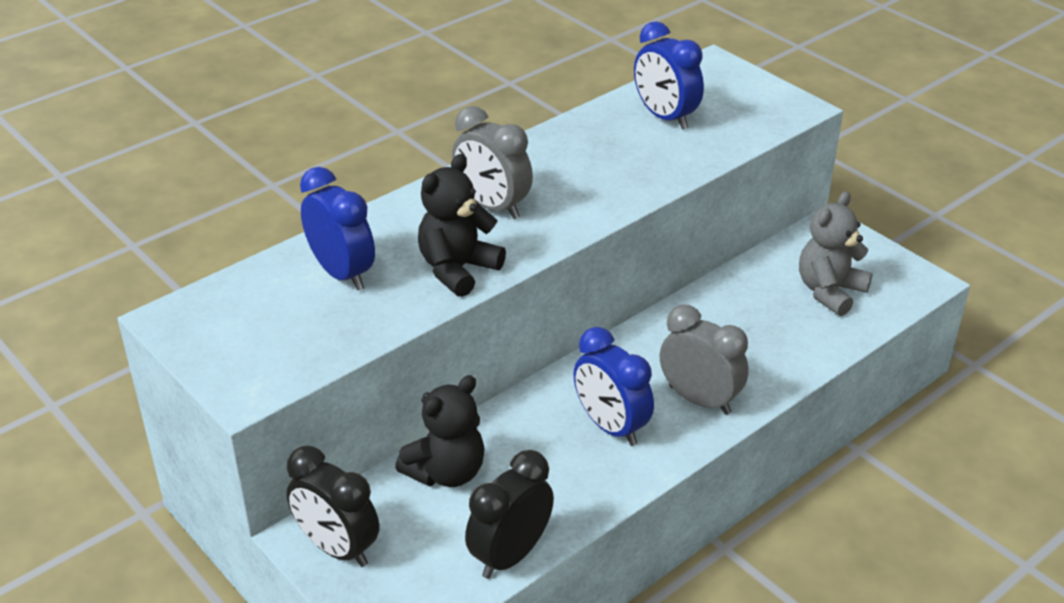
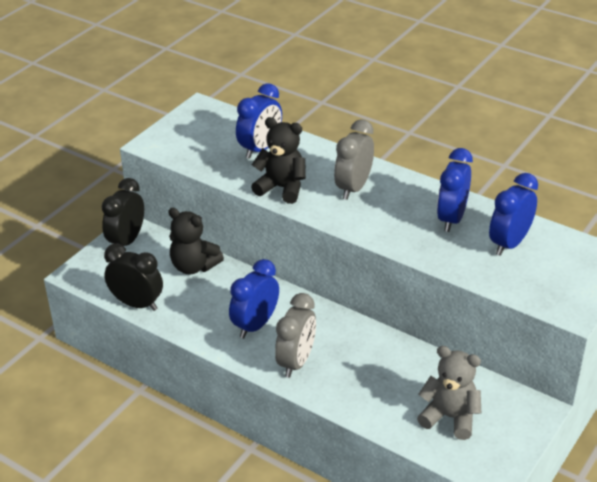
camera: 75 degrees right, 0 degrees up
(598, 145) = (451, 219): none -> blue clock

